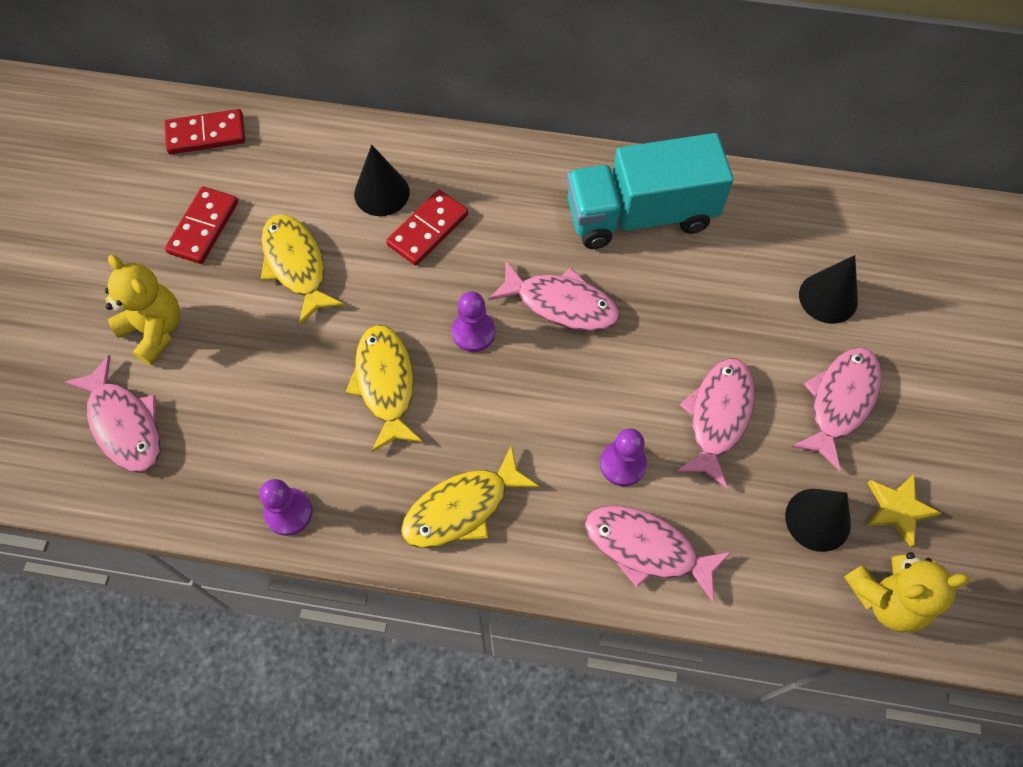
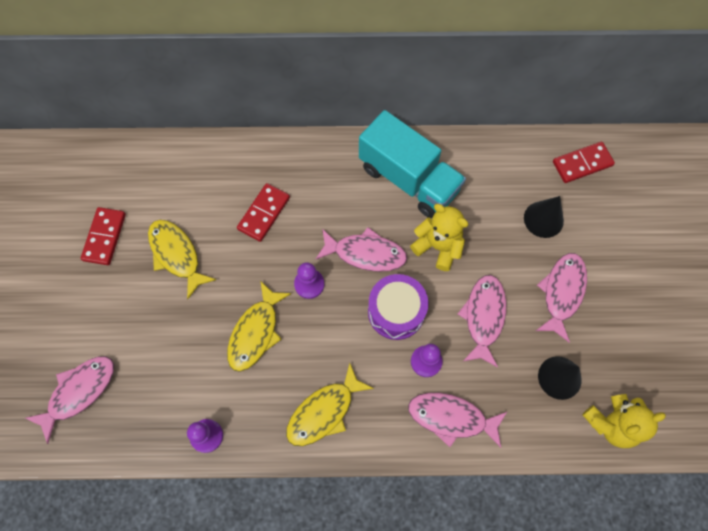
camera: 10 degrees left, 5 degrees up
(124, 424) = (79, 392): pink fish -> pink fish turned 90 degrees counterclockwise
(155, 330) = (86, 320): yellow teddy bear -> yellow teddy bear (438, 246)
(206, 135) = (92, 166): red domino -> red domino (582, 164)
(381, 193) = (226, 191): black cone -> none
(385, 384) = (256, 332): yellow fish -> yellow fish turned 135 degrees counterclockwise
(591, 389) = (396, 312): none -> purple drum
(640, 215) = (408, 179): turquoise truck -> turquoise truck turned 120 degrees counterclockwise
(898, 509) = (610, 361): yellow star -> none

